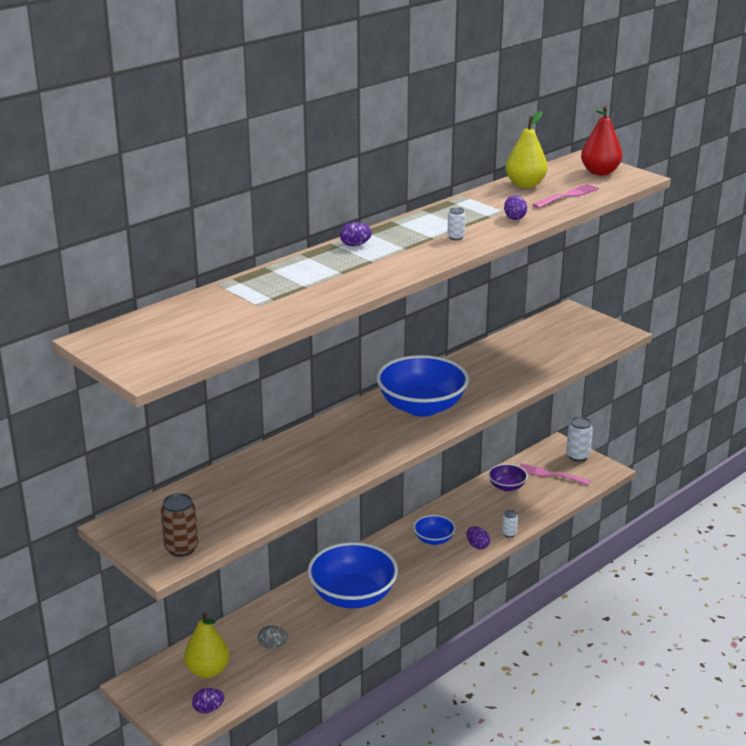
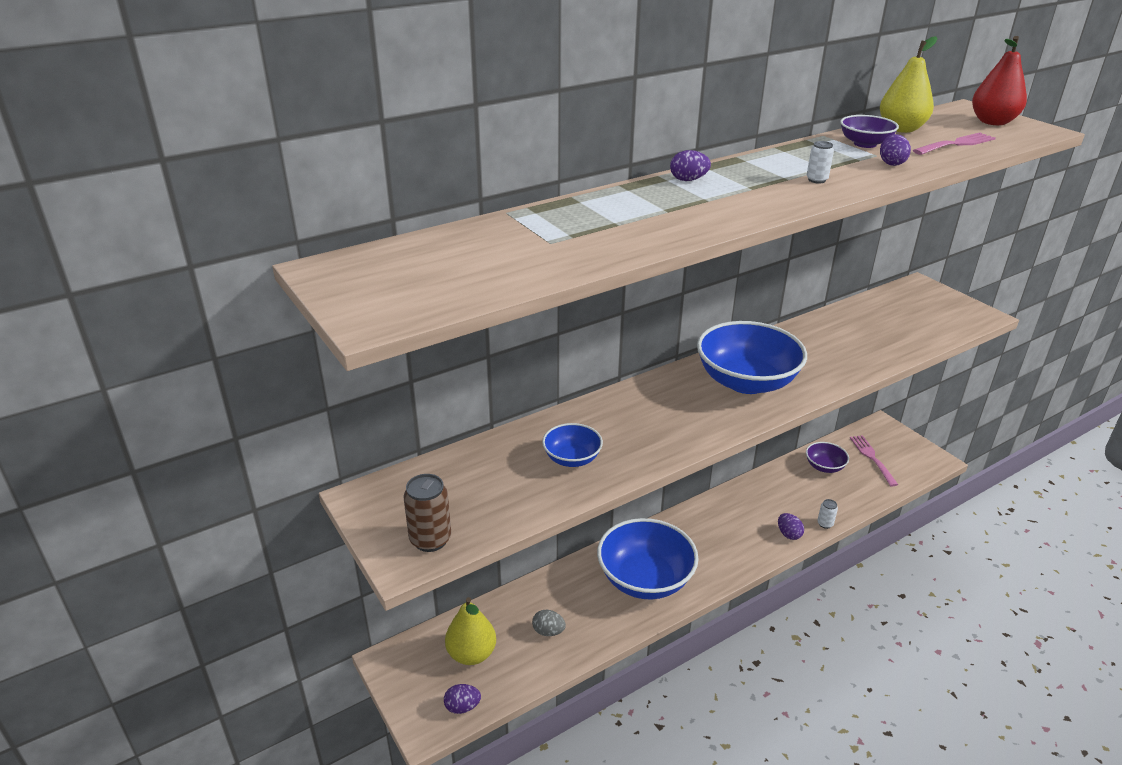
camera: 10 degrees right, 5 degrees up
(434, 539) = (741, 520): blue bowl -> blue bowl (572, 458)
(495, 201) = (865, 144): none -> purple bowl
(550, 474) = (872, 458): pink fork -> pink fork turned 45 degrees clockwise
(577, 456) = (903, 440): white can -> none

